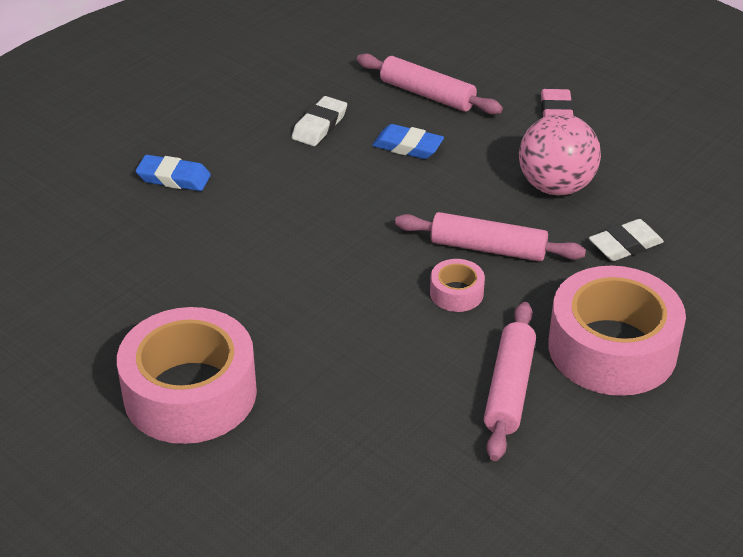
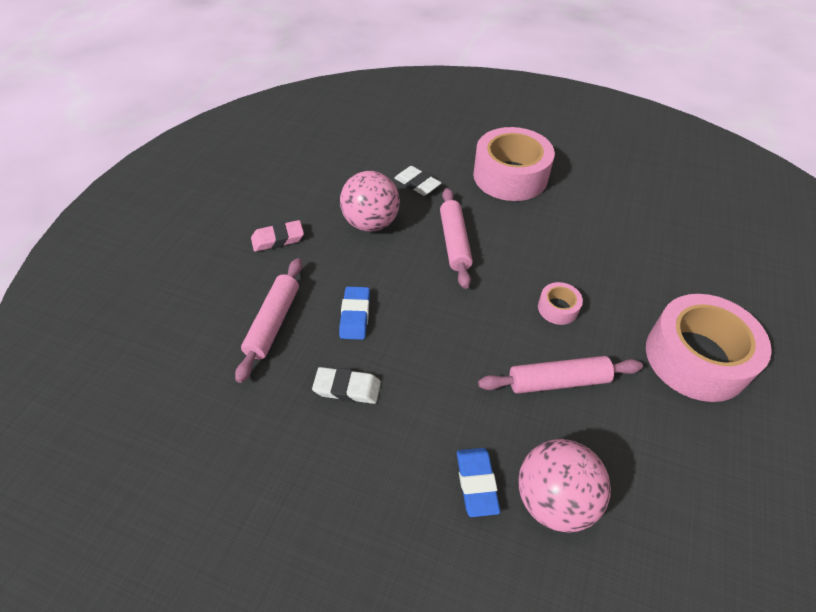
camera: 110 degrees left, 10 degrees up
(126, 218) = (553, 499): none -> pink ball
(456, 293) = (507, 247): pink tape -> pink tape (558, 308)
(509, 389) = (570, 208): pink rolling pin -> pink rolling pin (557, 381)

